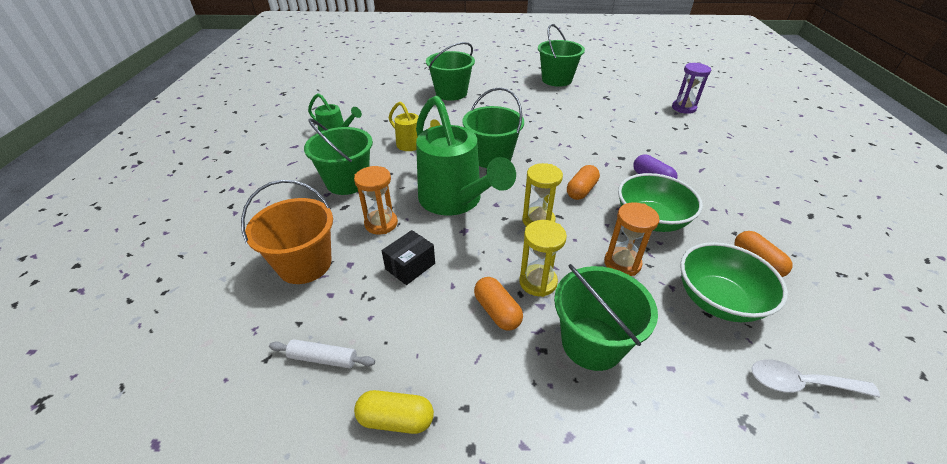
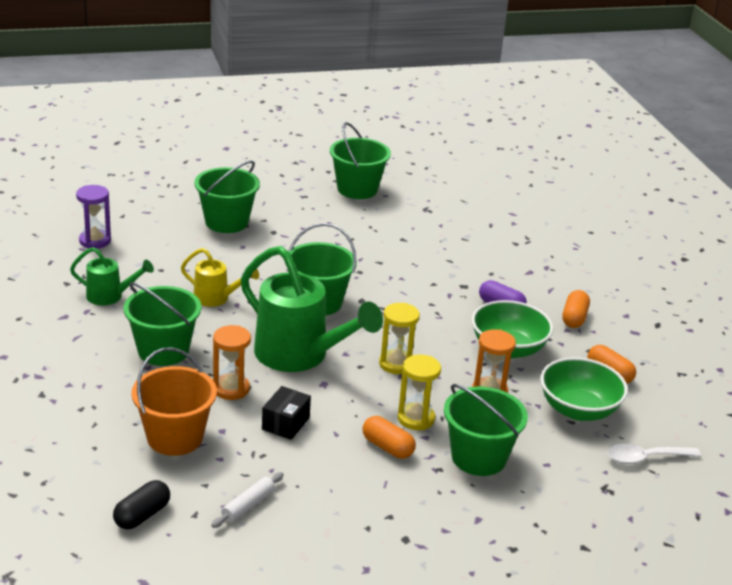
camera: 20 degrees left, 10 degrees down
(217, 349) = (142, 515): none -> black capsule
(323, 358) = (248, 505): white rolling pin -> white rolling pin turned 45 degrees counterclockwise
(396, 419) = (337, 532): yellow capsule -> none
(581, 190) = (431, 328): orange capsule -> orange capsule (574, 318)
(683, 108) = (521, 216): purple hourglass -> purple hourglass (95, 241)

